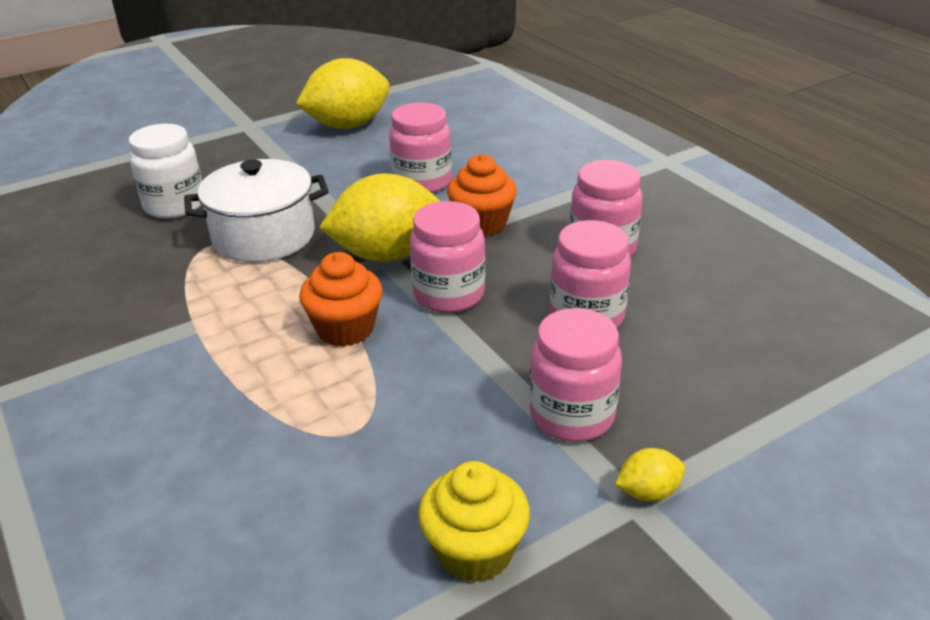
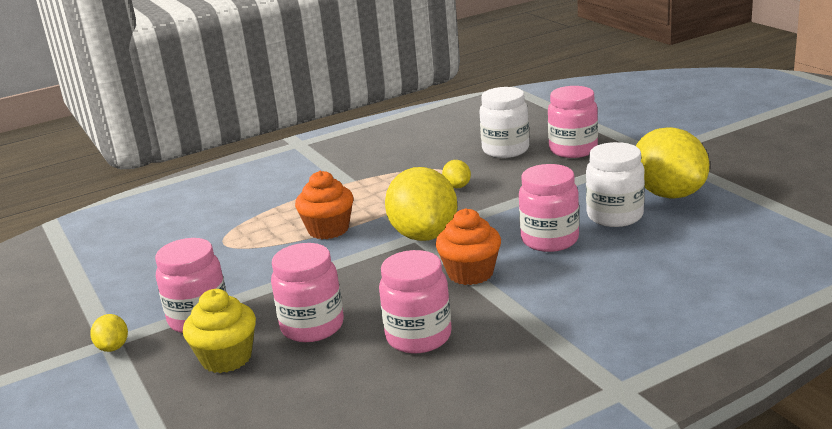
camera: 95 degrees right, 10 degrees down
(264, 236) = (457, 186): white pot -> yellow lemon
(383, 150) = (615, 216): none -> white jar
(449, 295) = (360, 264): pink jar -> pink jar (573, 150)
(474, 551) = (107, 287): yellow cupcake -> yellow cupcake (226, 358)

